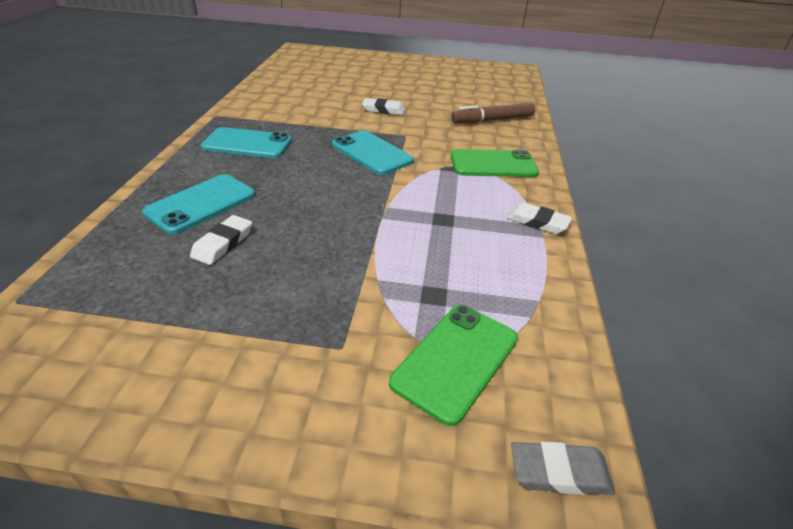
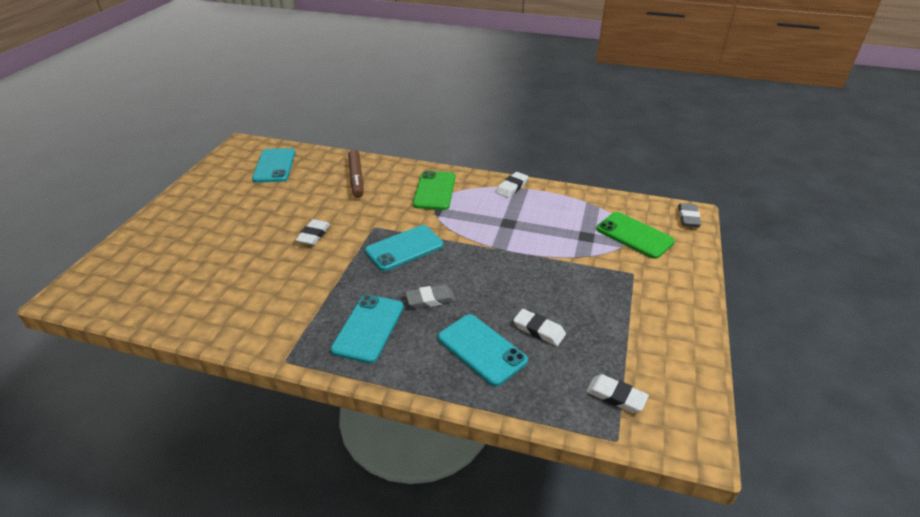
camera: 80 degrees left, 0 degrees up
(83, 305) = (616, 396): none -> white eraser
(286, 171) = (430, 299): none -> grey eraser
(490, 84) = (274, 166): none -> turquoise phone

